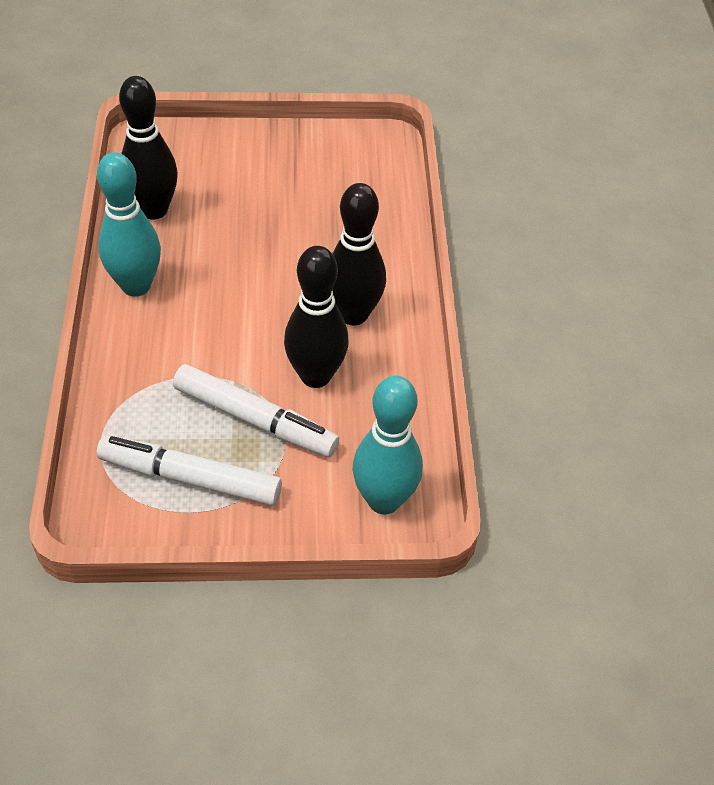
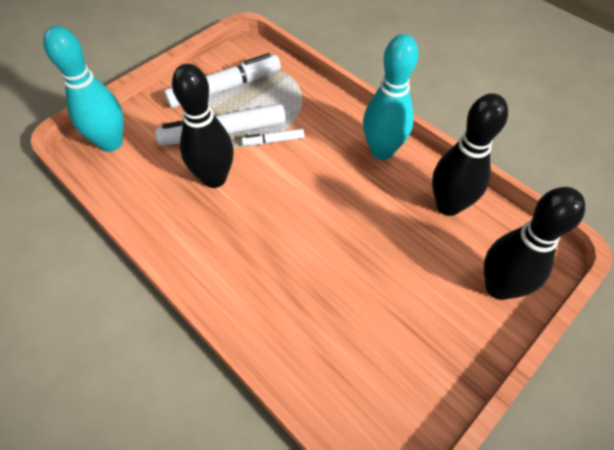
camera: 140 degrees right, 5 degrees up
(218, 371) = (273, 141): none -> white marker
(353, 314) = (231, 236): black bowling pin -> black bowling pin (498, 287)

